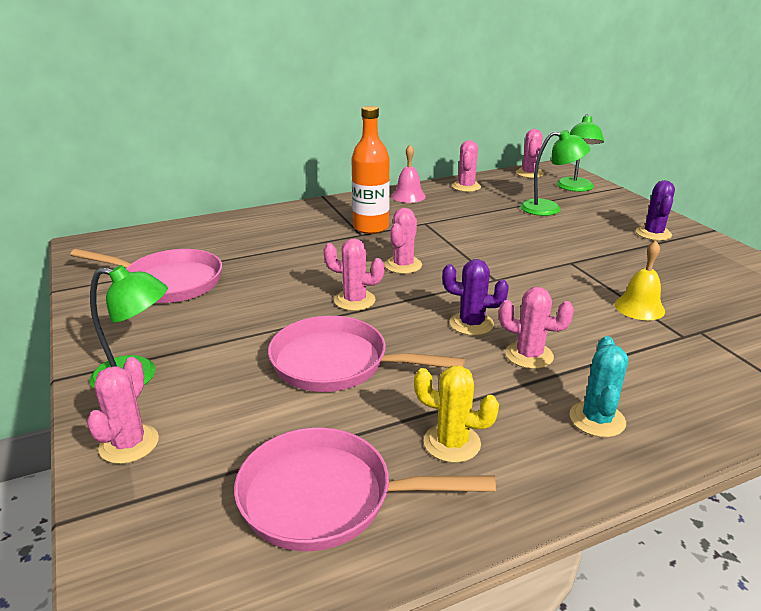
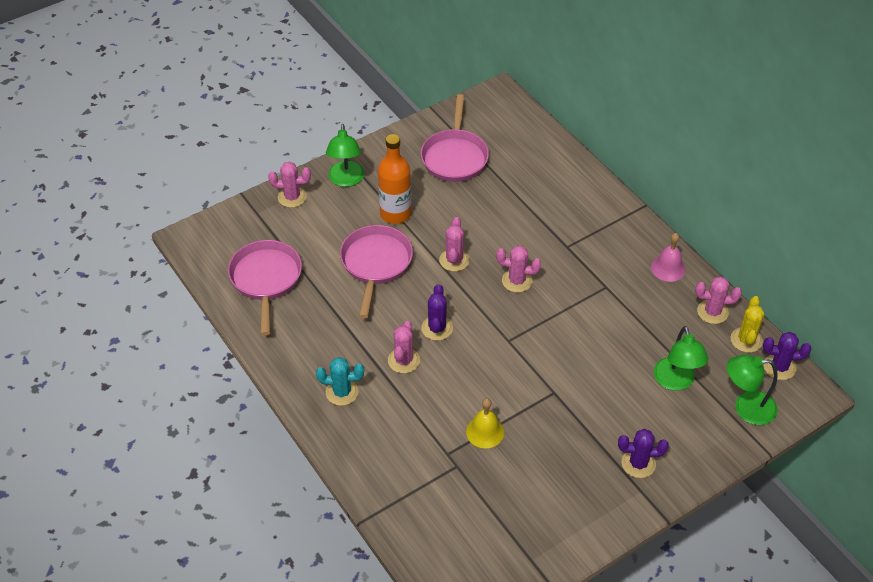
camera: 80 degrees right, 20 degrees up
(371, 227) = (583, 251): orange bottle -> orange bottle (395, 213)
(452, 443) = (311, 325): yellow cactus -> yellow cactus (746, 340)
(529, 173) = (779, 367): pink cactus -> purple cactus

